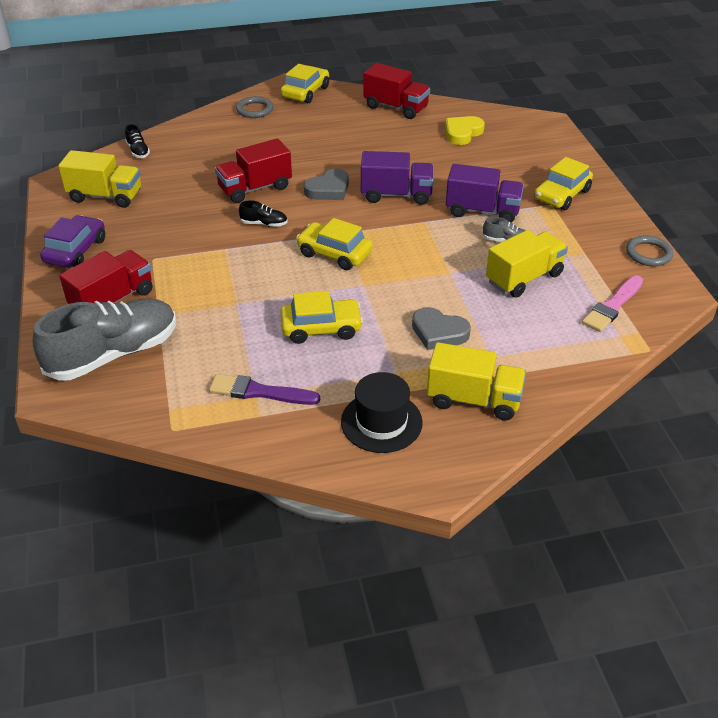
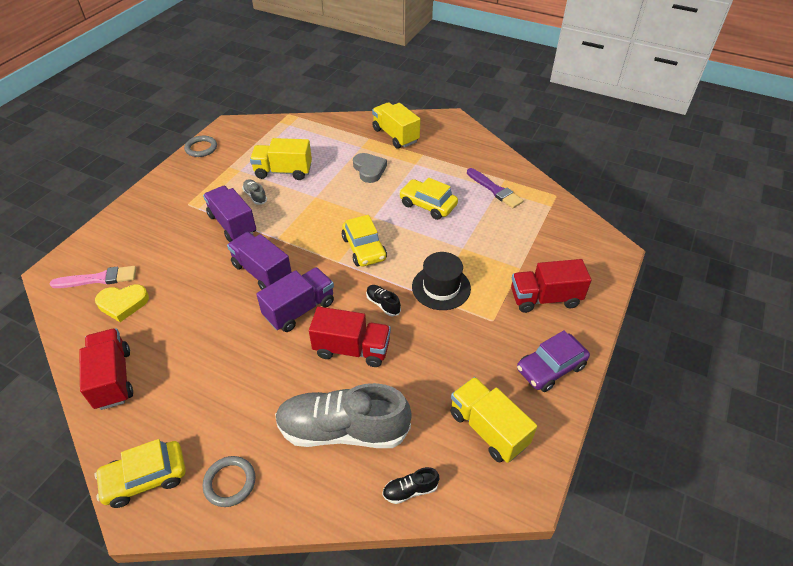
camera: 140 degrees left, 5 degrees up
(113, 354) = (566, 255): grey shoe -> grey shoe (343, 430)
(138, 151) = (410, 490): black shoe -> black shoe turned 120 degrees counterclockwise
(328, 189) = (299, 309): grey heart -> purple truck
(381, 422) = (448, 148): black hat -> black hat (441, 287)
(562, 195) = (169, 206): yellow car -> none
(612, 306) = (268, 136): pink brush -> pink brush (98, 279)

